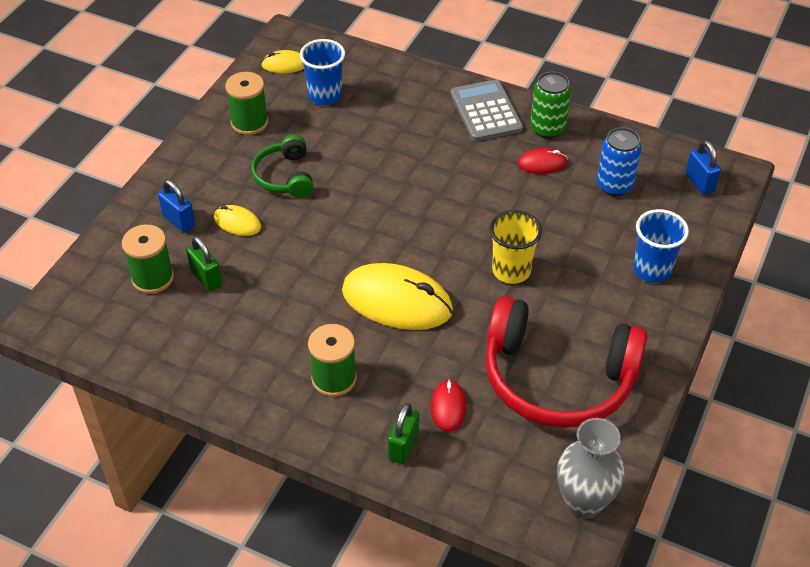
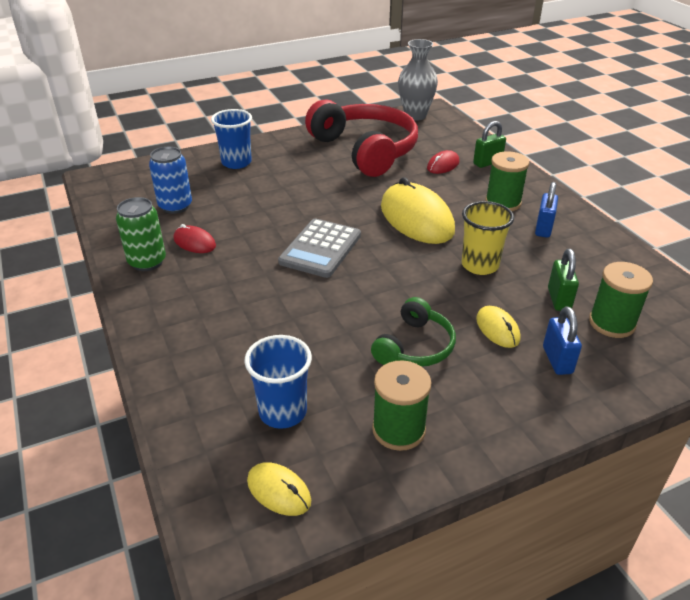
camera: 140 degrees left, 10 degrees down
(486, 111) = (166, 302): grey calculator -> grey calculator (320, 249)
(511, 270) = (318, 199): yellow cup -> yellow cup (480, 265)
(699, 183) = (125, 182): blue padlock -> blue padlock (543, 228)

